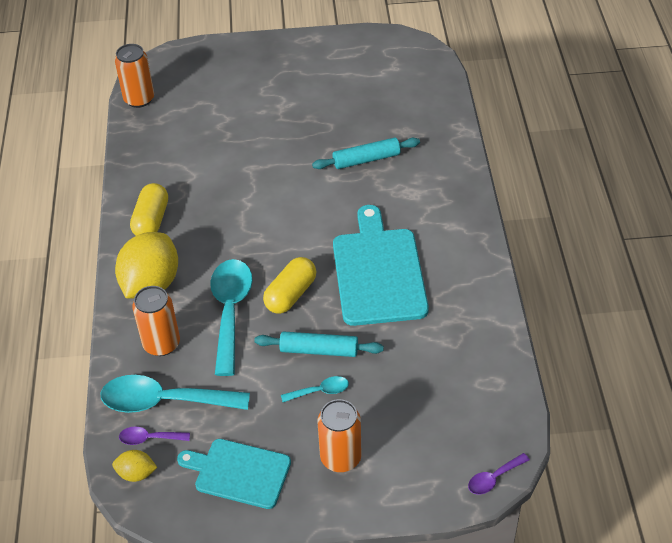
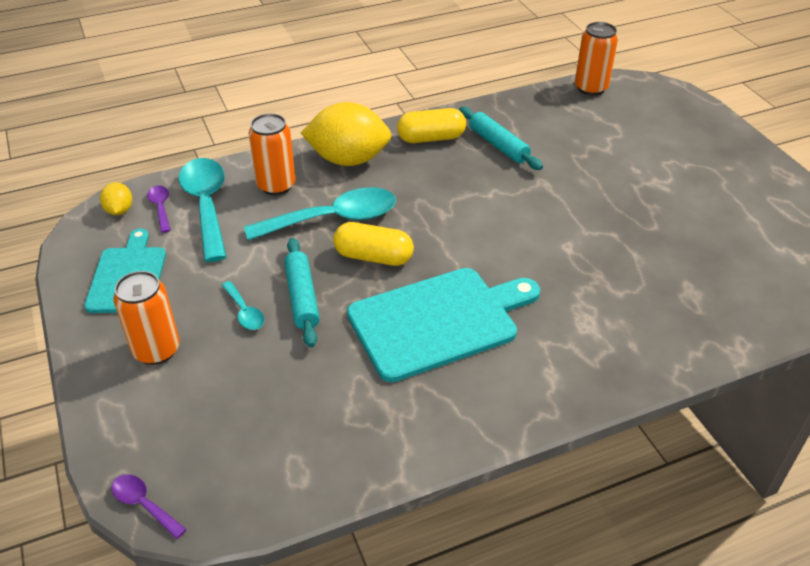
camera: 70 degrees right, 5 degrees down
(366, 159) = (617, 269): turquoise rolling pin -> turquoise rolling pin (498, 145)

